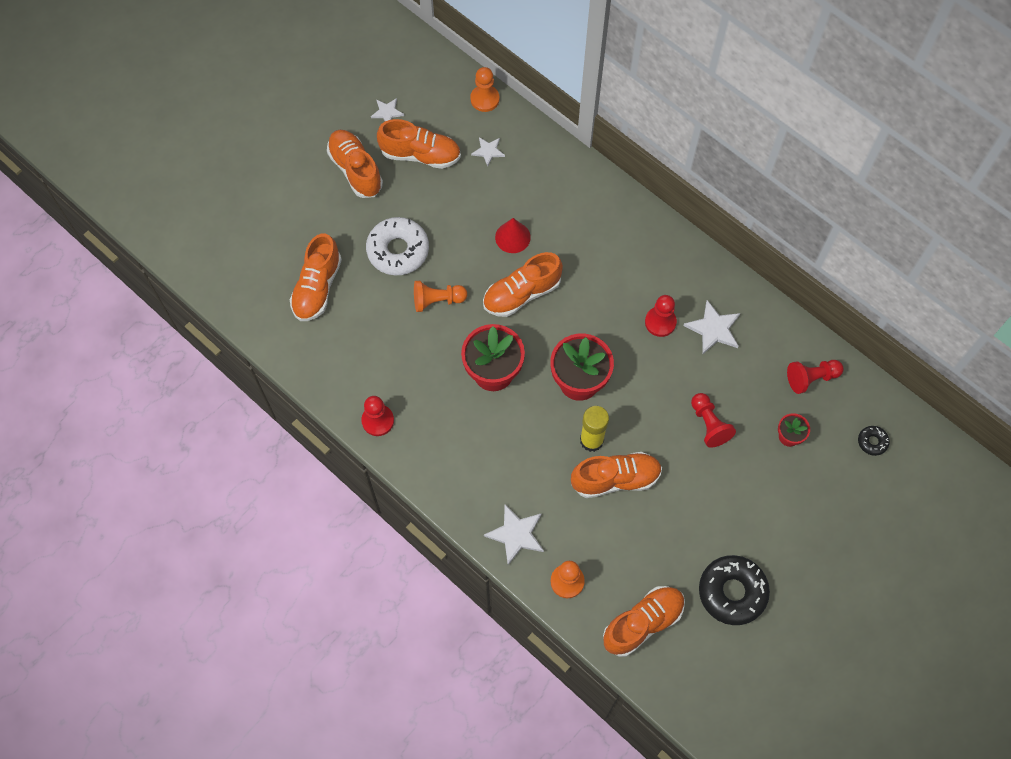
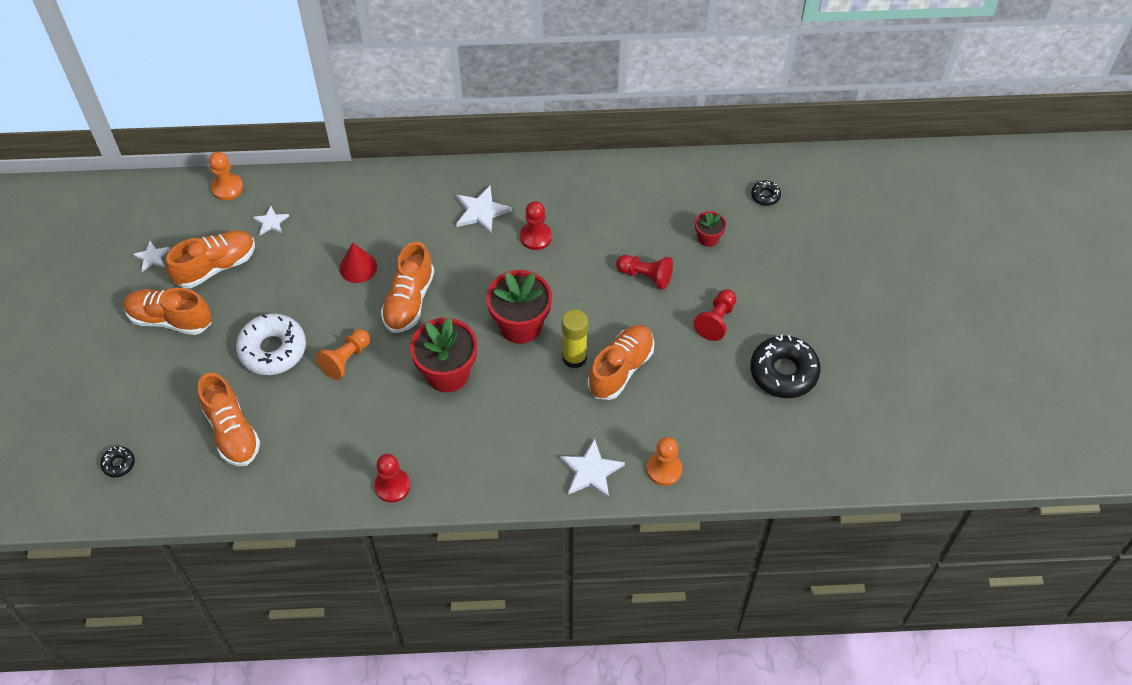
camera: 45 degrees left, 10 degrees down
(231, 248) = (119, 464): none -> black donut
(642, 623) = (748, 448): orange shoe -> none
(713, 329) = (579, 210): white star -> white star (481, 211)
(811, 378) = (681, 188): red pawn -> red pawn (716, 320)

